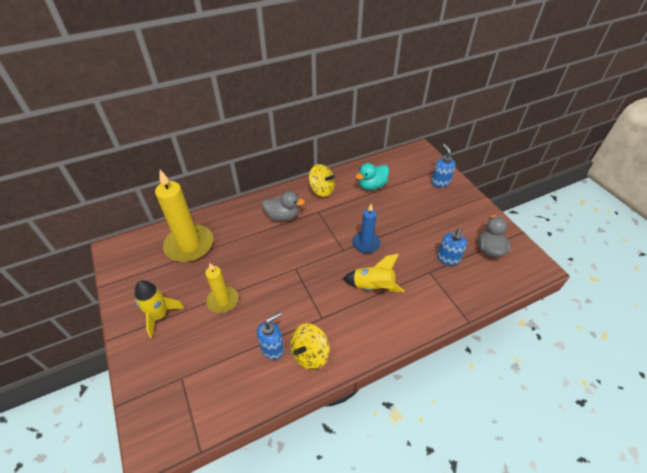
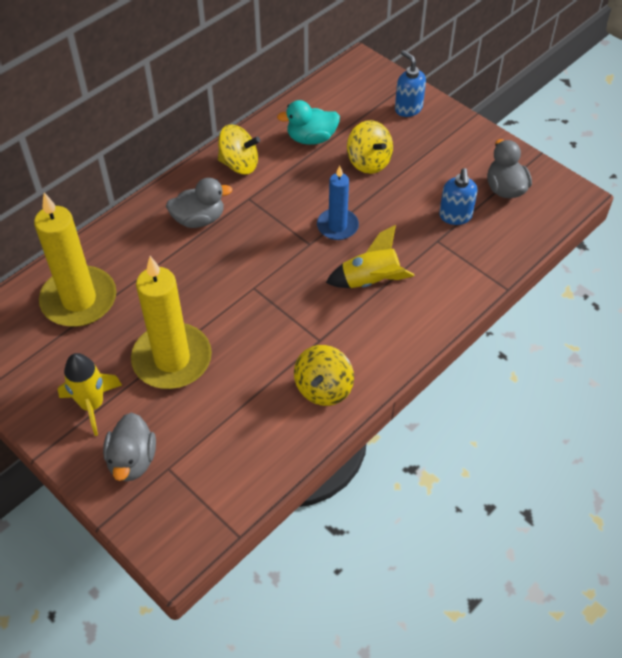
camera: 20 degrees left, 5 degrees up
(162, 363) = (132, 460): none -> grey duck
(223, 300) = (172, 359): yellow candle -> yellow candle, size x1.72
(272, 348) = (271, 396): blue soap dispenser -> none
(372, 185) = (311, 138): turquoise duck -> turquoise duck turned 45 degrees clockwise
(402, 208) = (369, 162): none -> yellow spinning top

